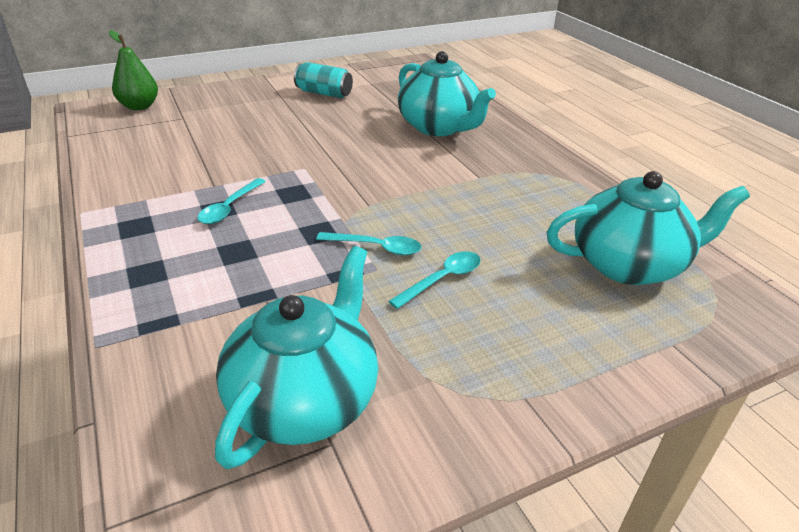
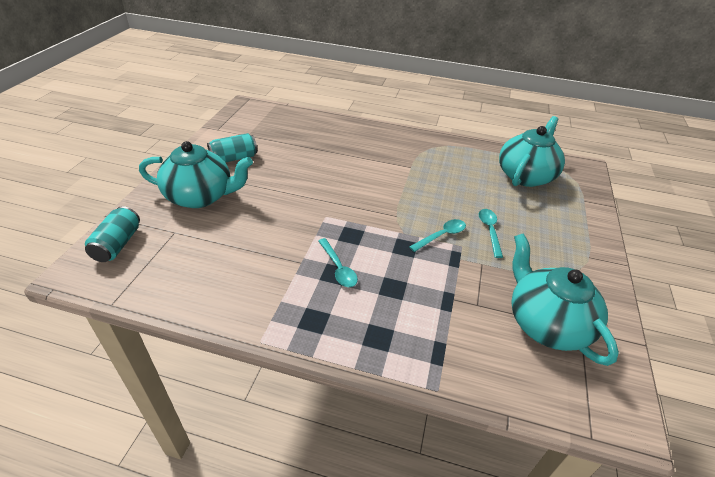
camera: 50 degrees left, 5 degrees up
(139, 106) = (117, 244): green pear -> turquoise can
(439, 127) = (341, 147): turquoise teapot -> turquoise teapot (201, 196)

